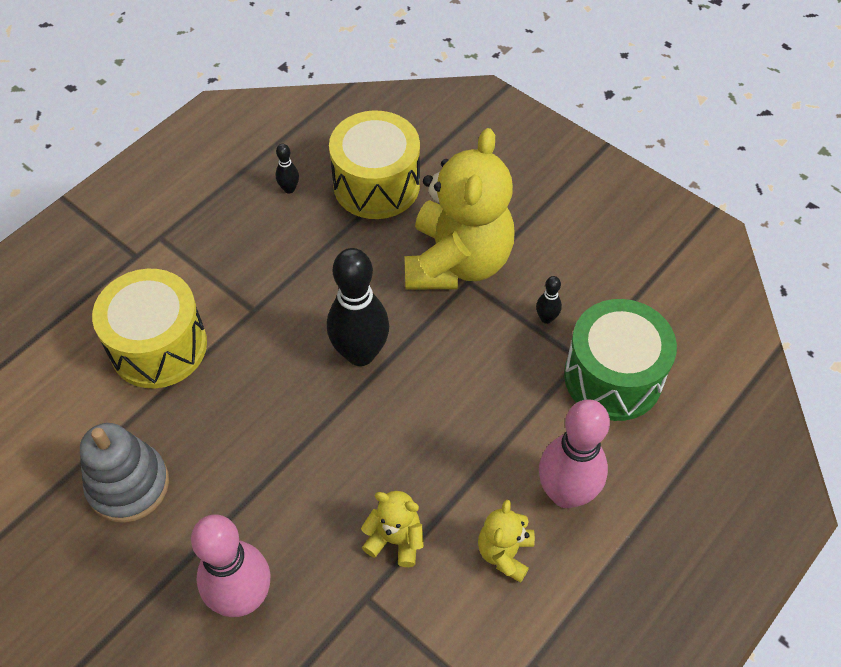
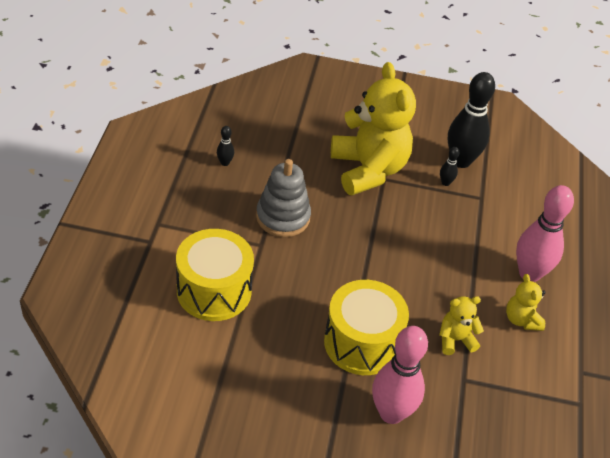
camera: 35 degrees left, 10 degrees down
(128, 485) = (263, 382): grey stacking toy -> grey stacking toy (283, 217)
(360, 353) = (351, 244): black bowling pin -> black bowling pin (461, 161)
(376, 185) = (281, 141): yellow drum -> yellow drum (362, 342)
(613, 377) = (507, 201): green drum -> none

